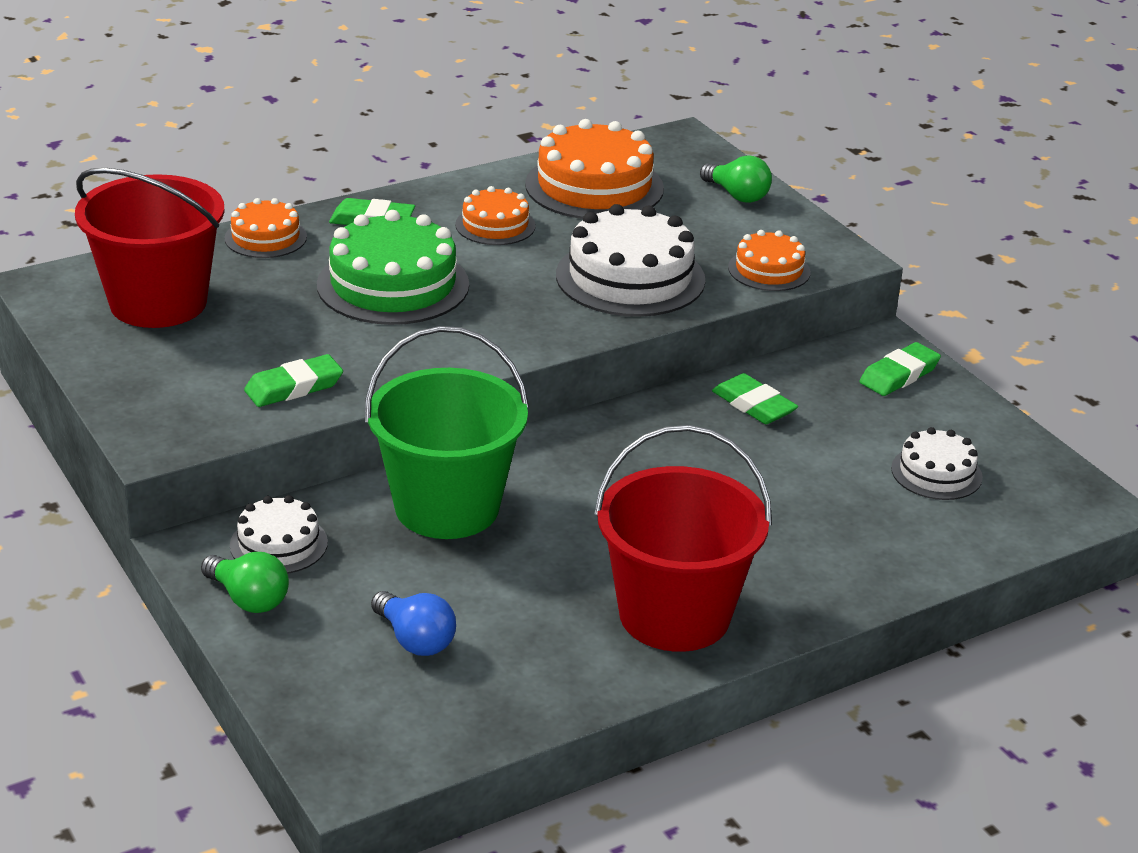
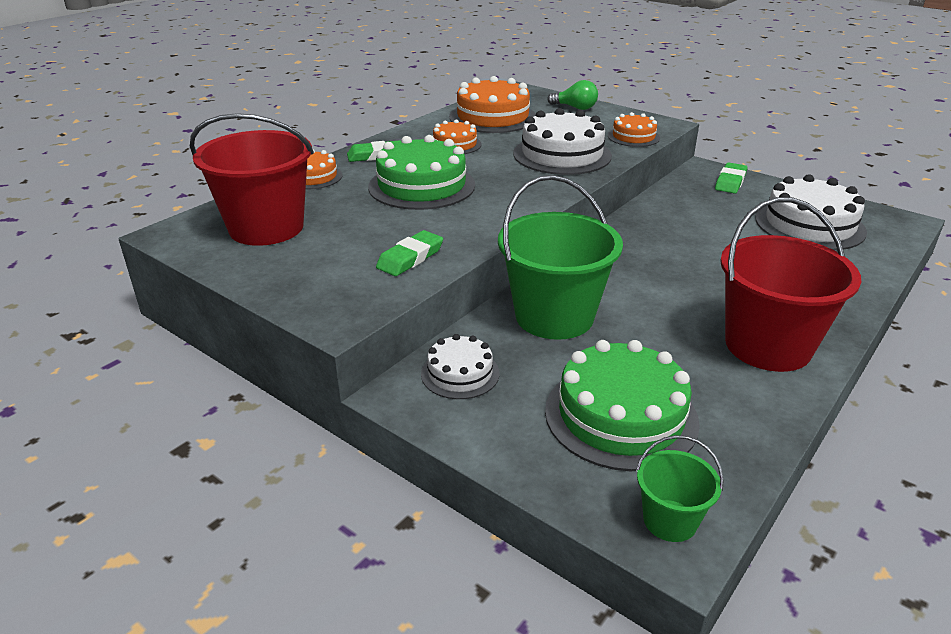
camera: 20 degrees left, 0 degrees up
(248, 599) = (471, 422): green light bulb -> none
(365, 750) = (670, 520): none -> green bucket
(415, 640) = (621, 415): blue light bulb -> green cake
(753, 405) = (673, 213): green eraser -> none
(936, 473) = (809, 225): white cake -> white cake, size x1.80

